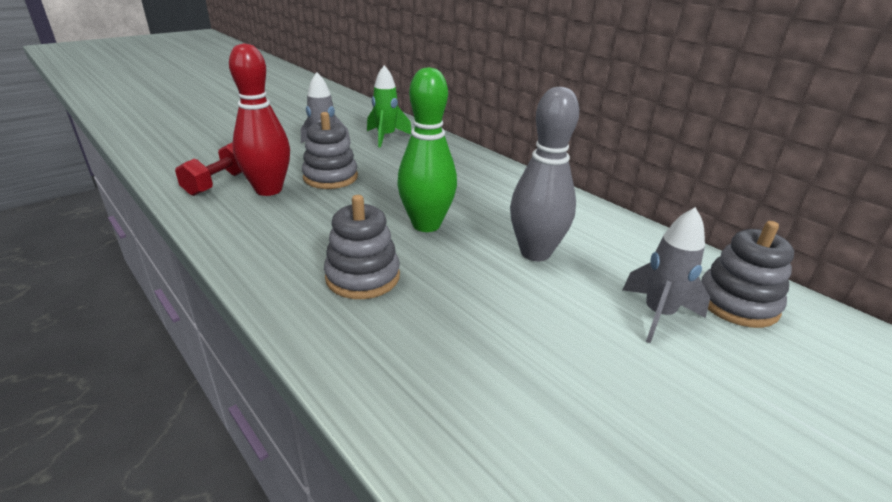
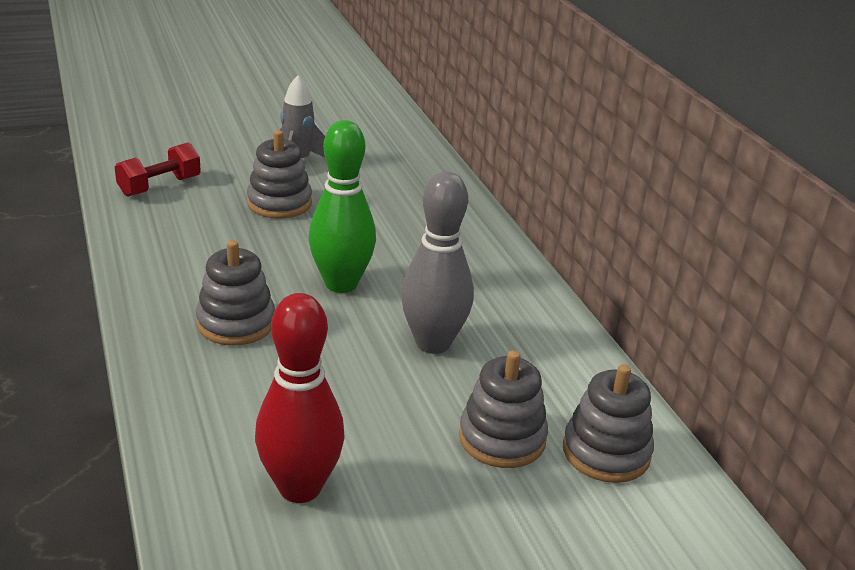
camera: 20 degrees right, 0 degrees up
(269, 190) = (205, 205): red bowling pin -> red bowling pin (300, 488)
(386, 137) = (382, 160): green rocket -> none
(658, 315) = (502, 438): grey rocket -> grey stacking toy

